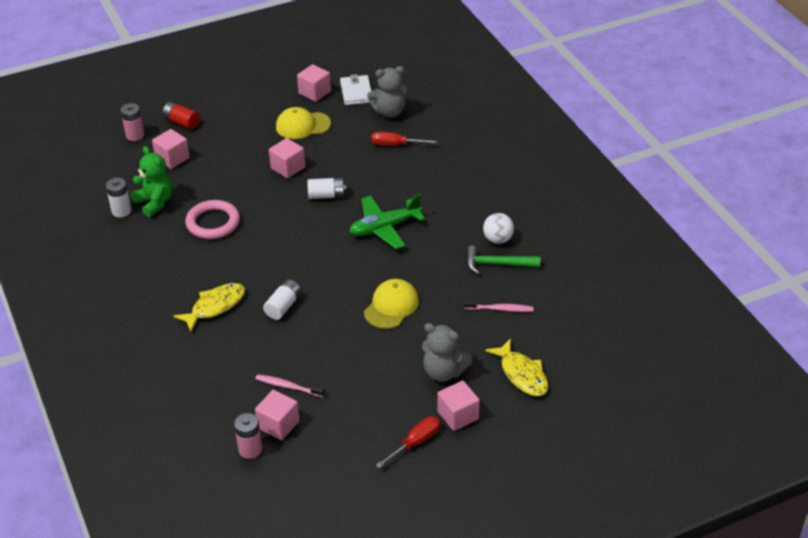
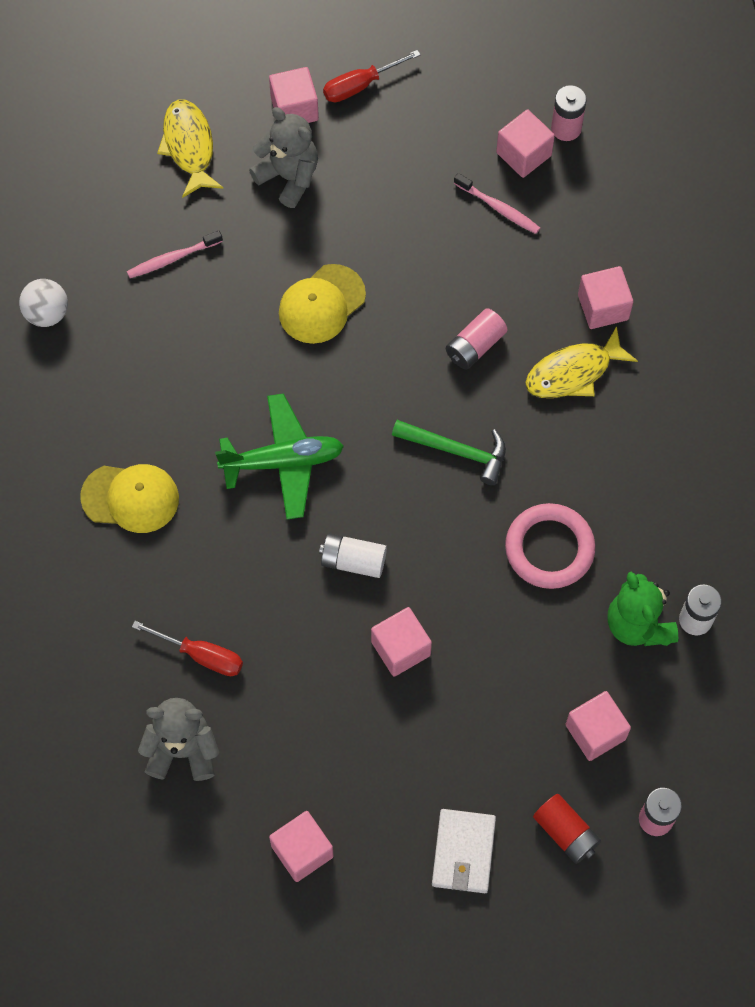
camera: 165 degrees left, 25 degrees up
(202, 345) = (603, 307): none -> pink cube
(283, 306) = (475, 346): white battery -> pink battery
(302, 125) = (348, 757): yellow cap -> yellow cap (130, 498)
(356, 92) = (224, 828): white wallet -> white wallet (463, 852)
(497, 264) = (142, 341): green hammer -> green hammer (457, 451)
(498, 239) = (121, 389): white ball -> white ball (47, 313)
(500, 309) = (172, 258): pink toothbrush -> pink toothbrush turned 45 degrees counterclockwise

